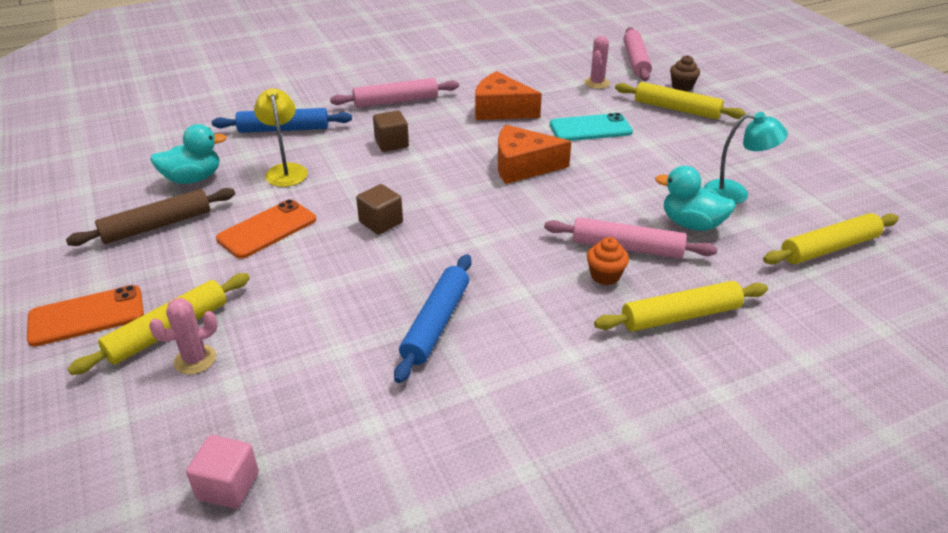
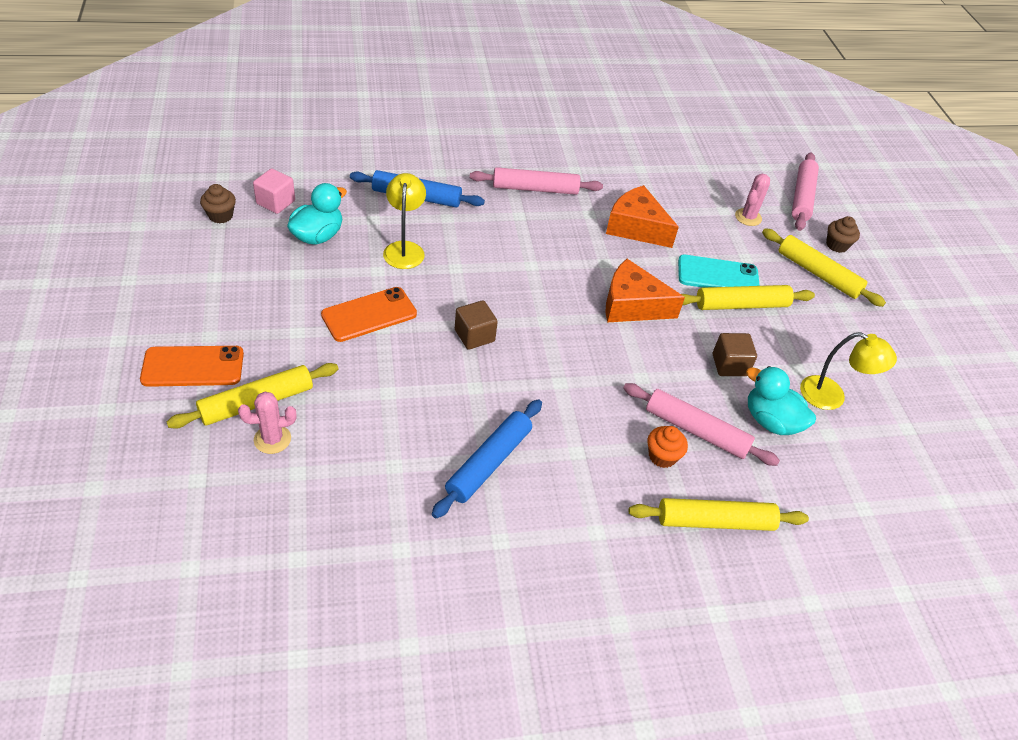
camera: 10 degrees right, 10 degrees up
(85, 183) = (220, 216): none -> brown cupcake
(157, 226) = (273, 283): brown rolling pin -> none
(193, 179) = (318, 236): turquoise duck -> turquoise duck turned 45 degrees counterclockwise
(228, 486) = (269, 571): pink cube -> pink cube (276, 202)
(391, 143) = (514, 242): brown cube -> brown cube (729, 365)
(735, 193) = (832, 397): turquoise lamp -> yellow lamp
(829, 248) = (896, 488): yellow rolling pin -> yellow rolling pin (741, 305)

